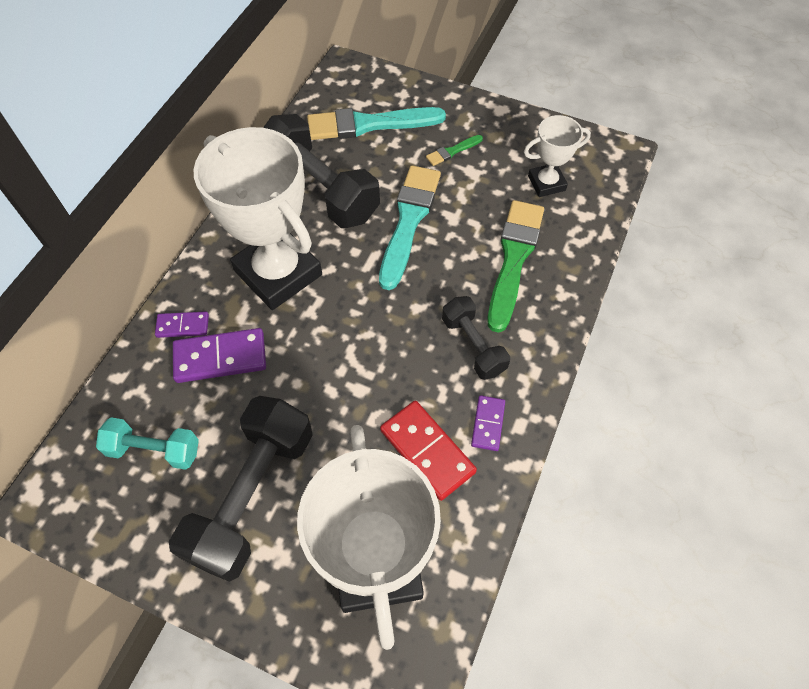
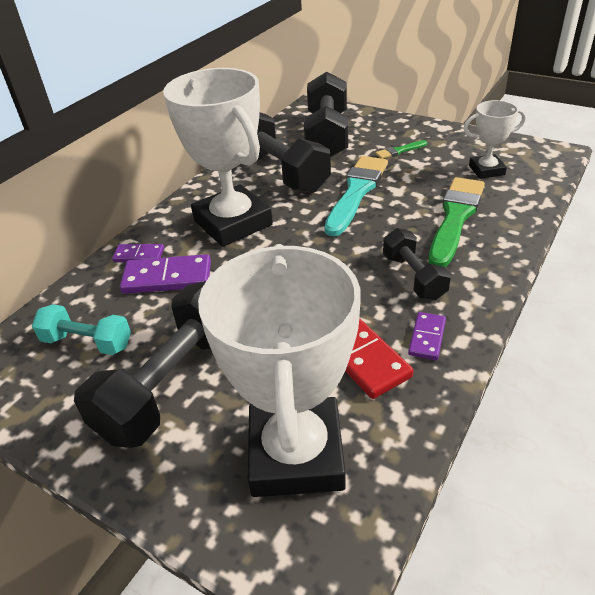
camera: 10 degrees right, 20 degrees down
(369, 124) = (327, 135): turquoise brush -> black dumbbell

